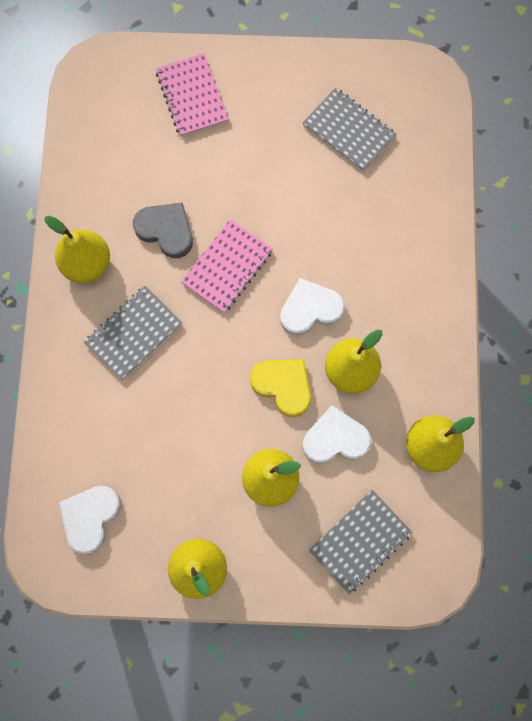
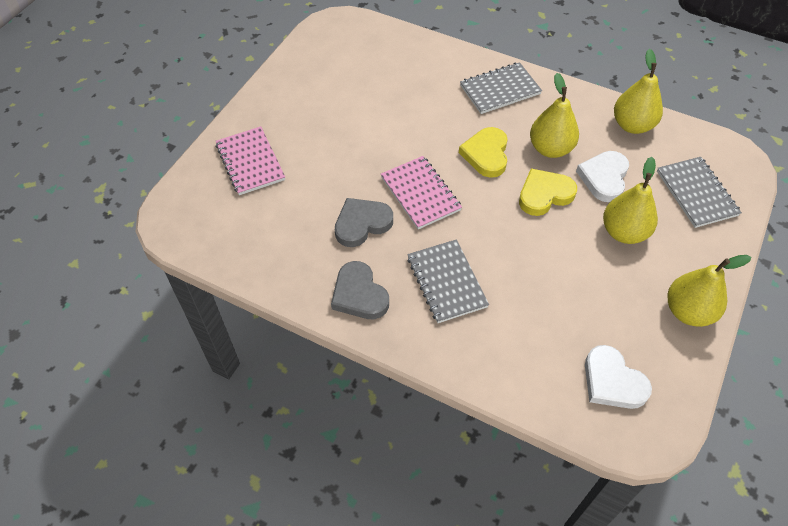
camera: 65 degrees left, 20 degrees down
(87, 264) = (359, 294): yellow pear -> grey heart
(192, 96) = (250, 162): pink notebook -> pink notebook turned 60 degrees clockwise
(310, 309) = (486, 154): white heart -> yellow heart
(348, 131) = (349, 79): grey notebook -> grey notebook (500, 90)

